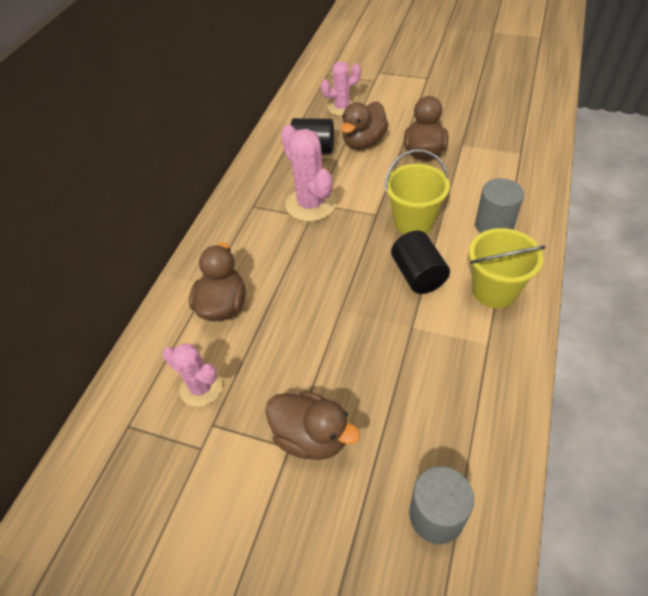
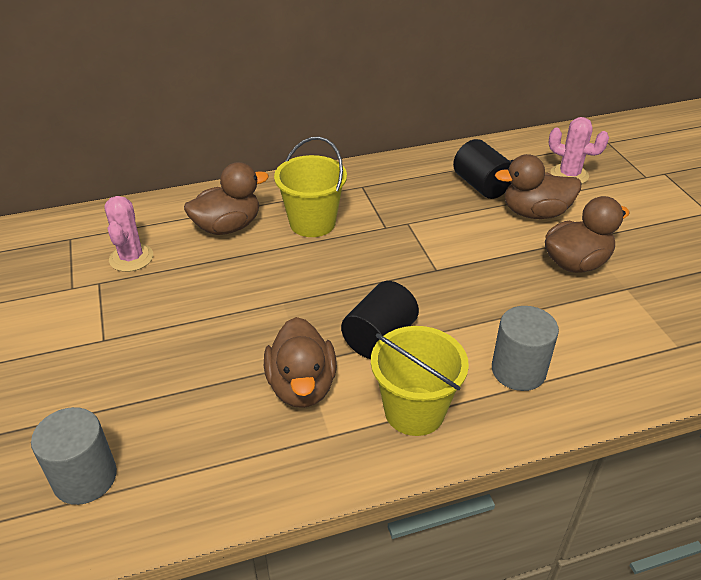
camera: 50 degrees right, 10 degrees down
(311, 204) = (403, 219): pink cactus -> none
(311, 437) = (122, 349): brown duck -> brown duck (302, 386)
(413, 222) = (454, 302): yellow bucket -> yellow bucket (312, 223)

